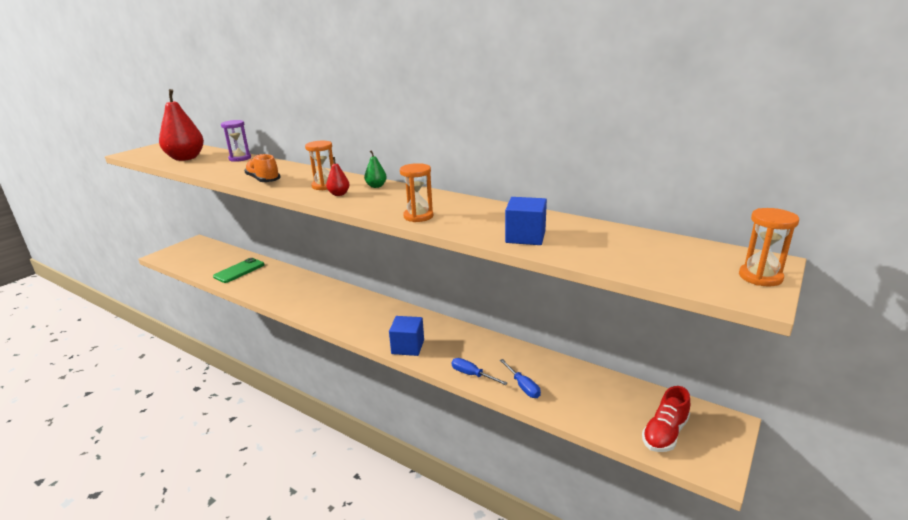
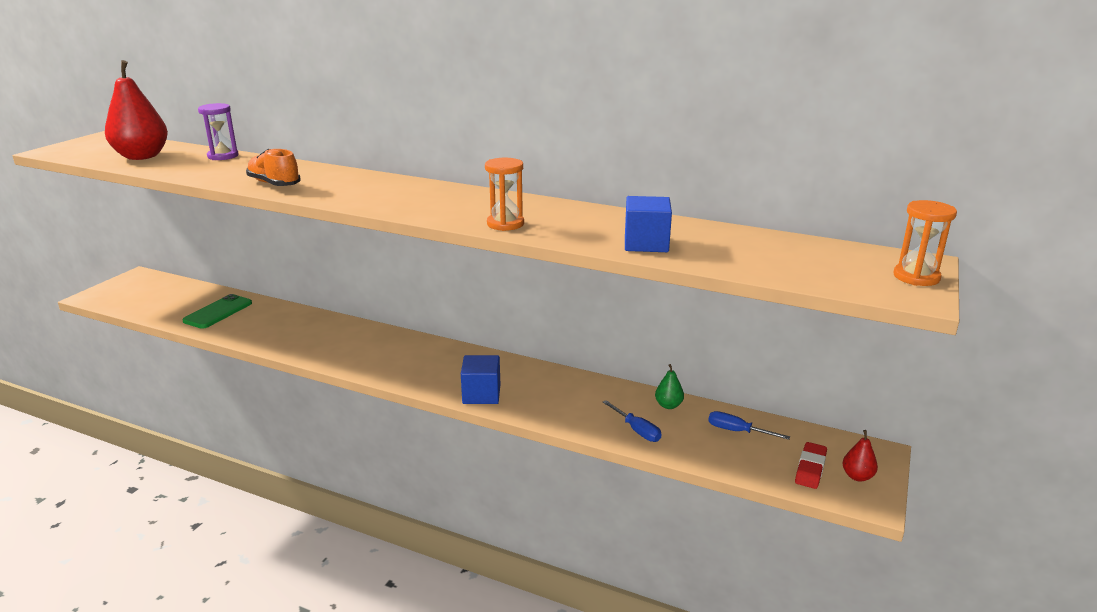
camera: 10 degrees left, 0 degrees up
(324, 186) = (363, 190): orange hourglass -> none
(339, 194) = (388, 200): red pear -> red pear (857, 476)
(376, 186) = (433, 189): green pear -> green pear (668, 405)
(472, 375) = (571, 421): blue screwdriver -> blue screwdriver (737, 431)
(665, 433) = (810, 469): red shoe -> red eraser

